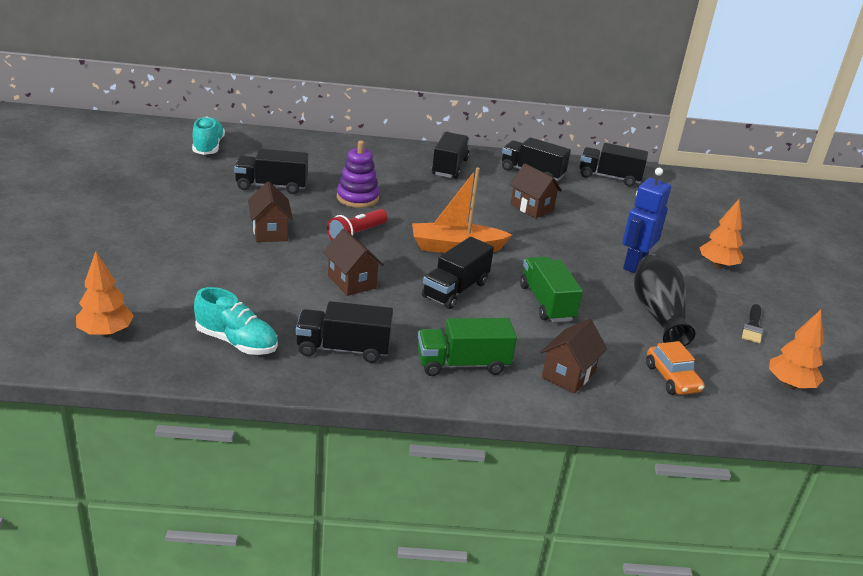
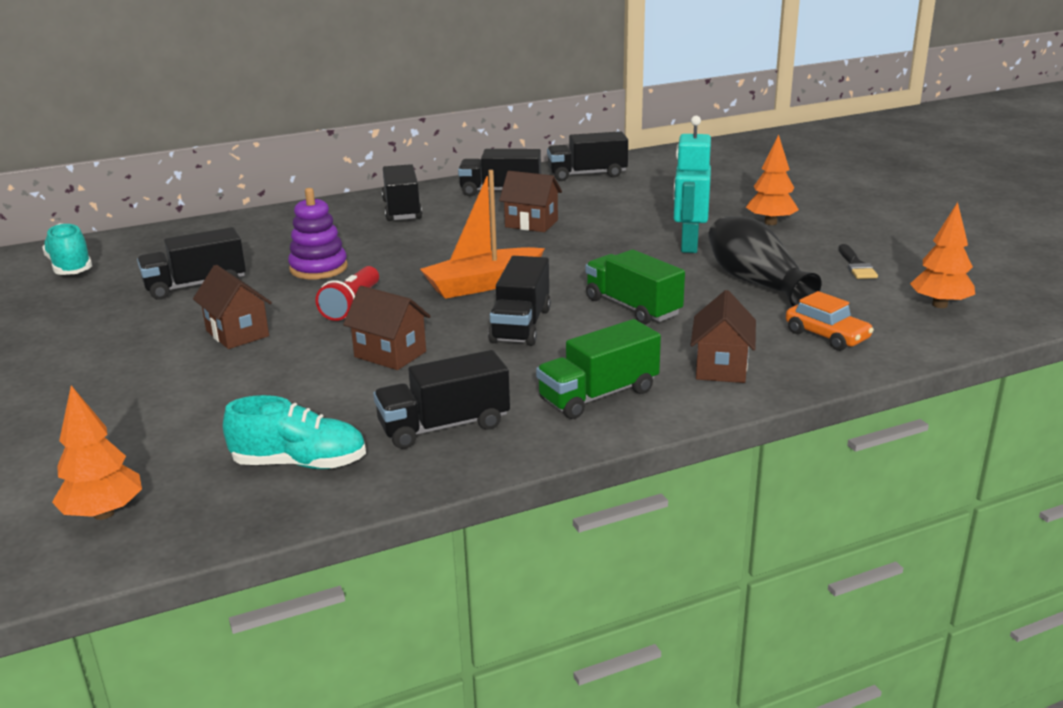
camera: 20 degrees left, 5 degrees down
(634, 264) = (688, 245): blue robot -> turquoise robot

